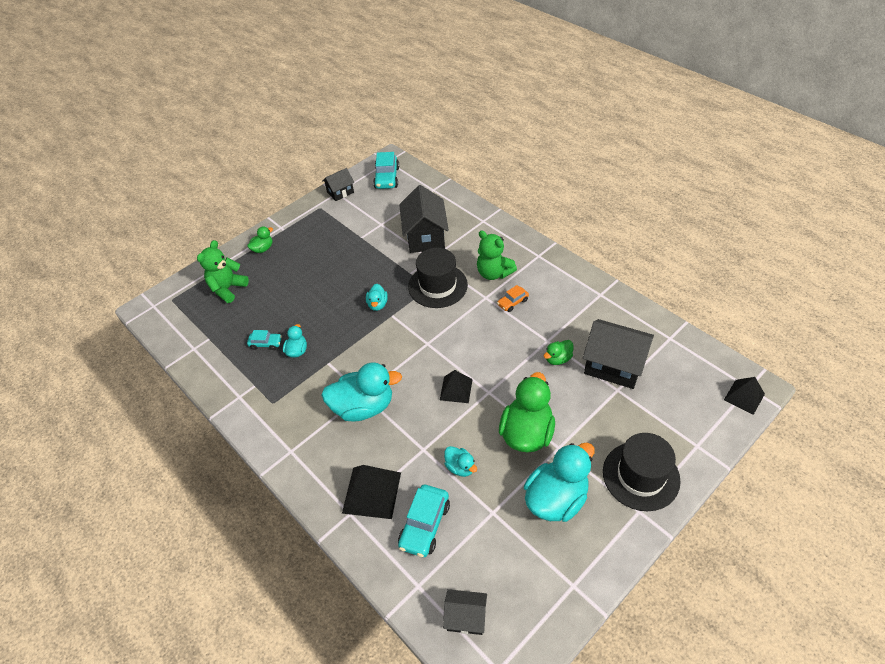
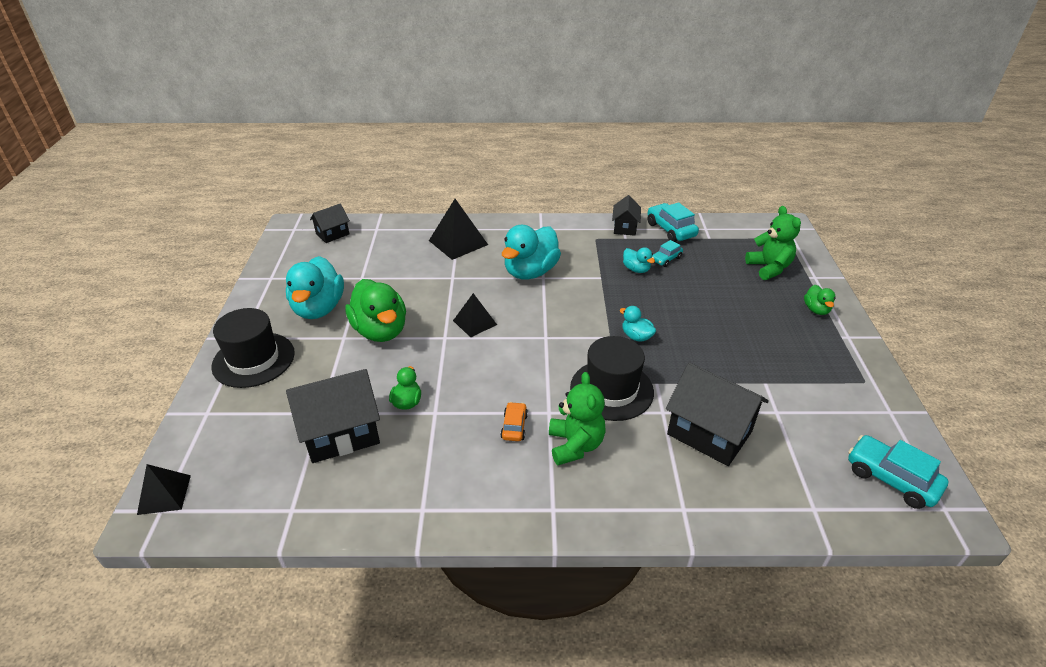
camera: 130 degrees right, 10 degrees down
(340, 192) = (888, 415): black house -> black house (625, 228)
(425, 525) = (403, 249): turquoise car -> turquoise car (670, 230)
(460, 467) = (412, 284): turquoise duck -> none
(494, 273) = (575, 445): green teddy bear -> green teddy bear turned 90 degrees clockwise

